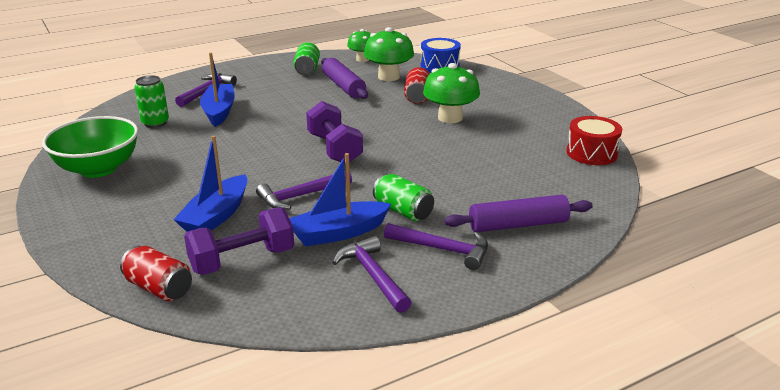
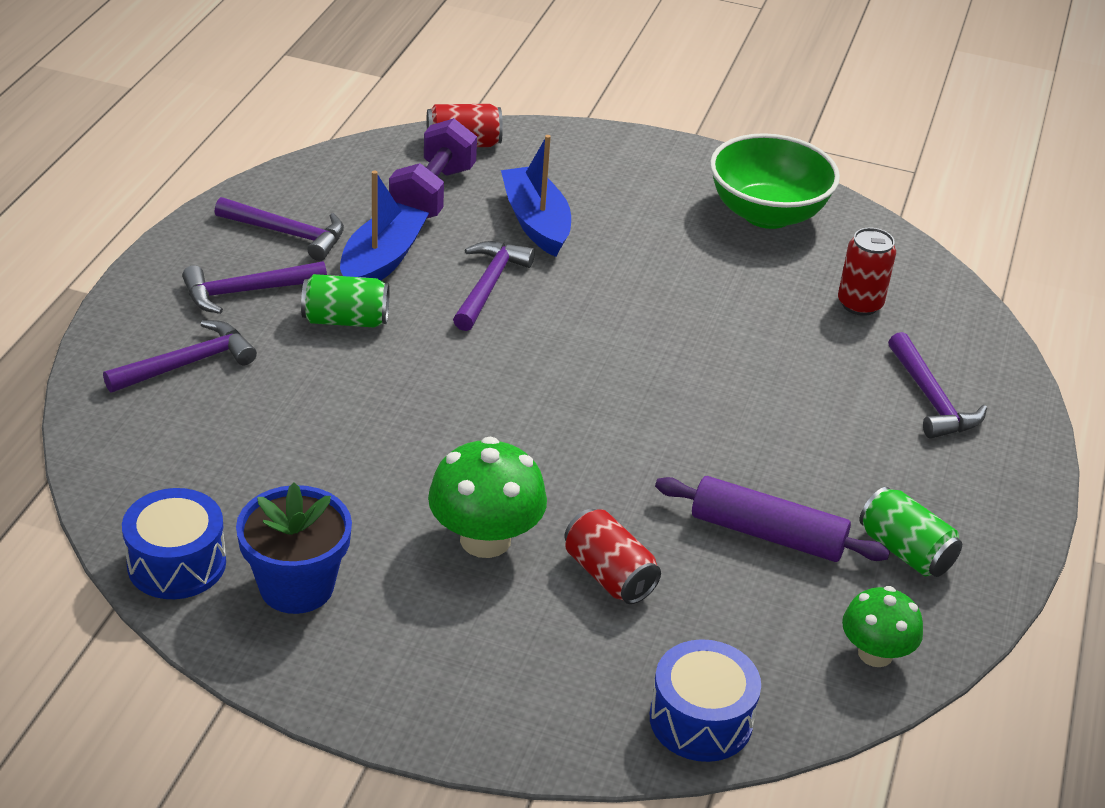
camera: 135 degrees right, 10 degrees up
(155, 123) = (859, 304): green can -> red can
(219, 112) = (829, 367): blue boat -> none
(334, 149) = (561, 377): purple dumbbell -> none
(388, 77) = (739, 613): green mushroom -> none
(518, 225) = (188, 363): purple rolling pin -> purple hammer
(544, 131) = (296, 586): none -> blue flower pot
(591, 153) = (176, 563): red drum -> blue drum

